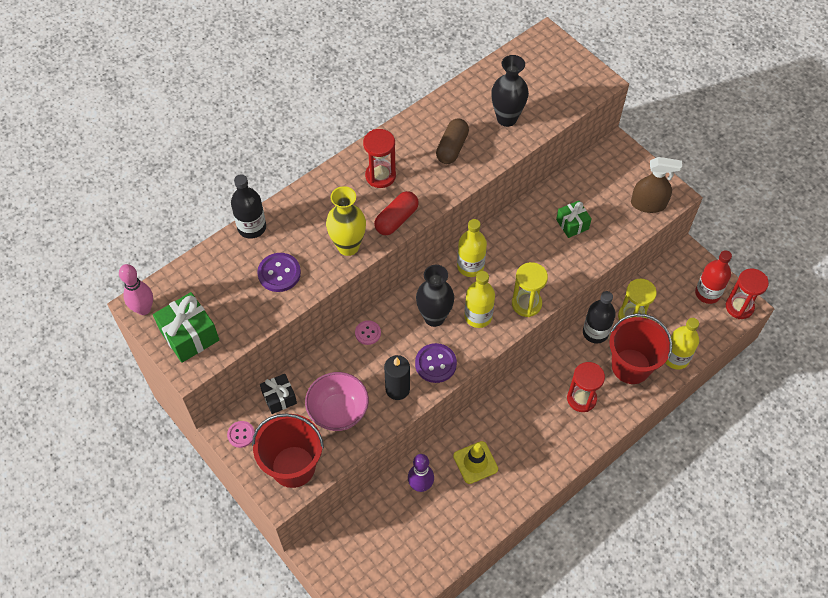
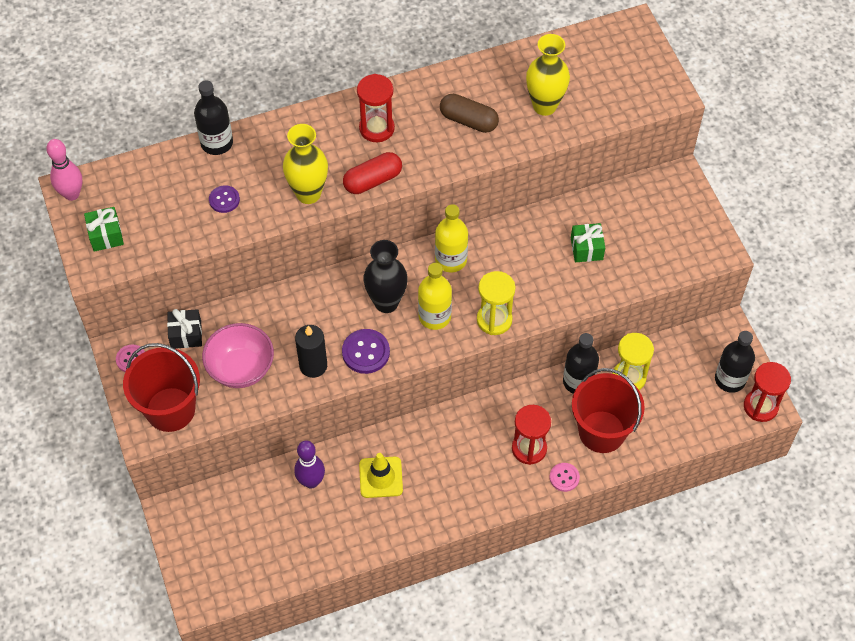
camera: 20 degrees right, 0 degrees up
(189, 335) = (106, 235): green gift -> green gift, size x0.63
(279, 273) = (224, 200): purple button -> purple button, size x0.64
(368, 333) = (308, 296): pink button -> pink button (564, 477)
(452, 148) = (468, 120): brown capsule -> brown capsule turned 75 degrees clockwise
(506, 118) = (544, 106): black vase -> yellow vase
(648, 204) = (685, 252): brown spray bottle -> none
(676, 358) = (658, 439): yellow bottle -> none
(707, 293) = (730, 379): red bottle -> black bottle

